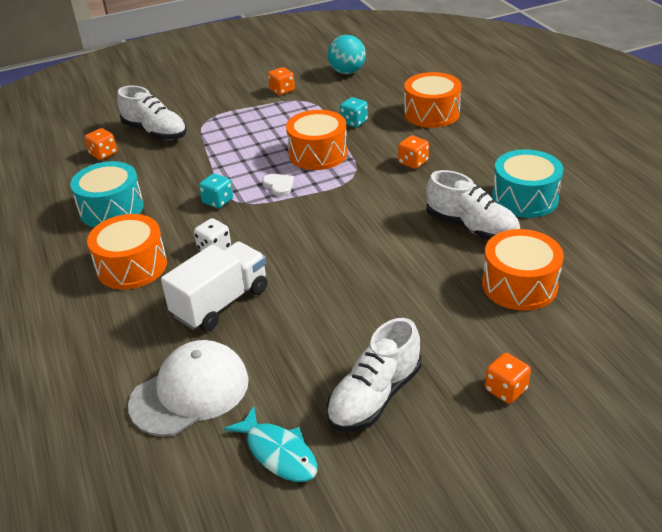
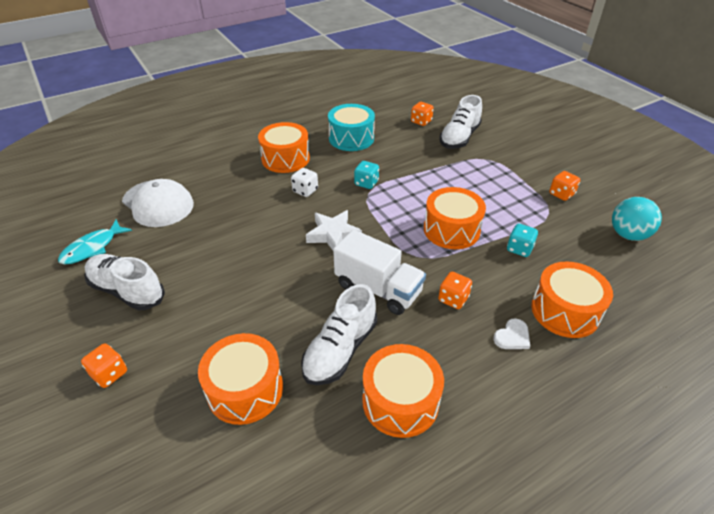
camera: 80 degrees right, 5 degrees up
(221, 303) = (242, 203): white truck -> white truck (378, 289)
(279, 185) = (394, 212): white heart -> white heart (512, 336)
(306, 228) = (333, 234): none -> white star
(524, 198) = (400, 401): turquoise drum -> orange drum

